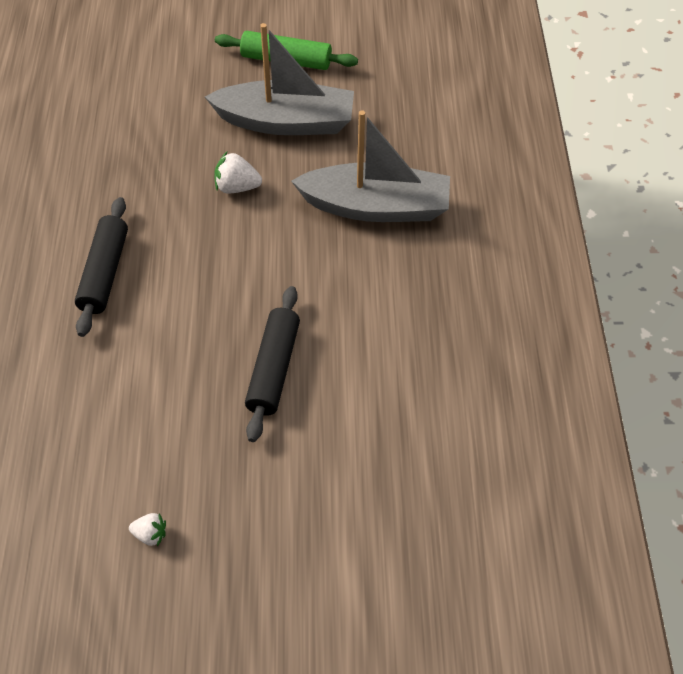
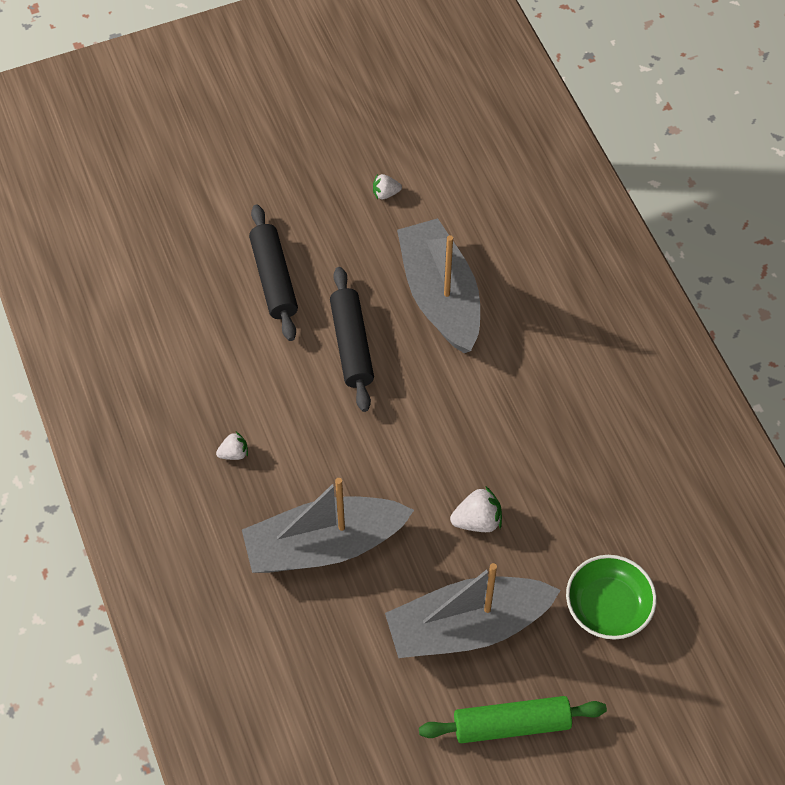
camera: 160 degrees right, 5 degrees up
(104, 273) = (550, 383): black rolling pin -> black rolling pin (274, 279)
(158, 390) = (440, 296): none -> grey boat
(170, 104) = (608, 606): none -> green bowl
(430, 303) = (234, 453): none -> white strawberry

